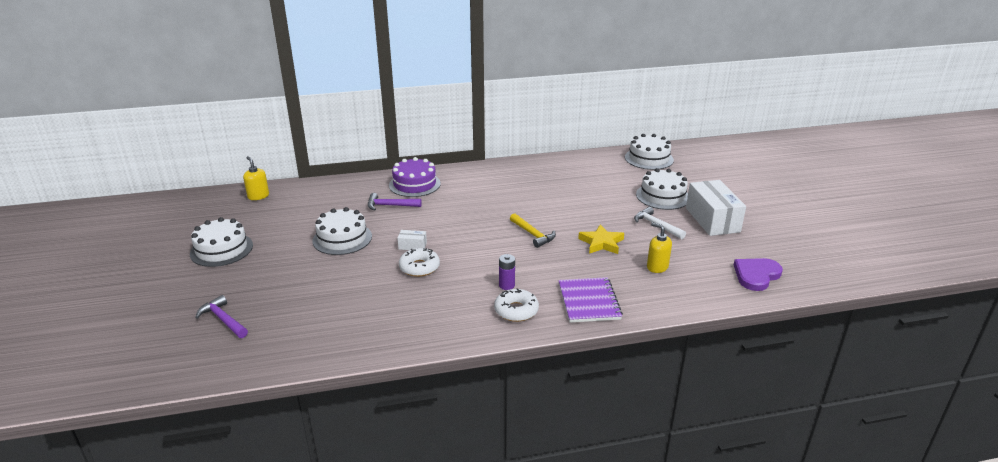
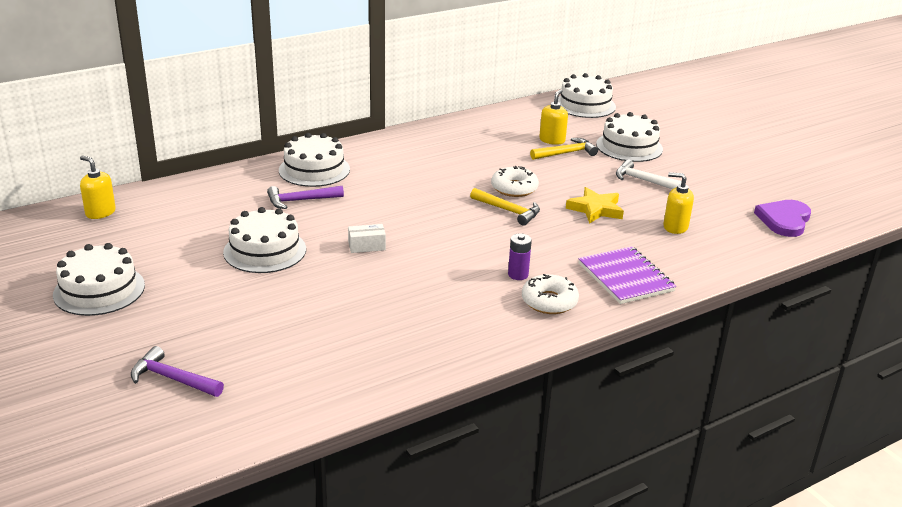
camera: 20 degrees left, 0 degrees up
(414, 184) = (314, 170): purple cake -> white cake
(419, 267) = (394, 270): white donut -> white donut (514, 188)
(604, 183) = (552, 140): none -> yellow soap dispenser
(608, 195) = (566, 153): none -> yellow hammer
(712, 220) = (700, 166): white box -> none

